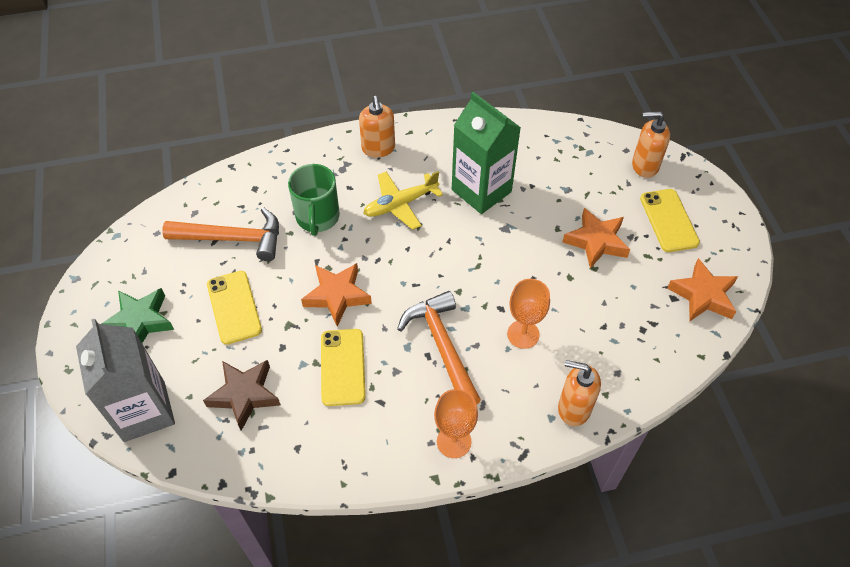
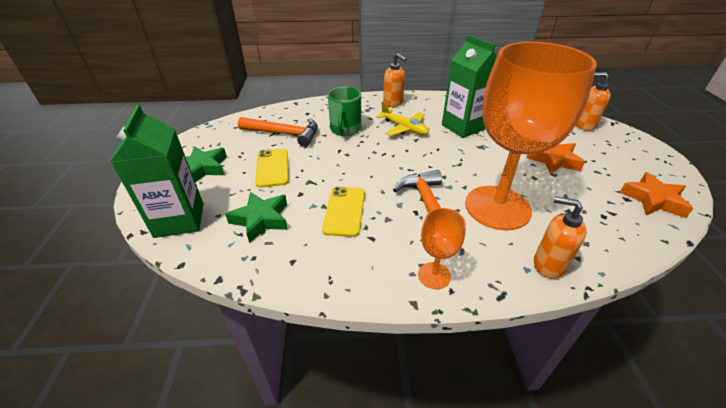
camera: 10 degrees right, 15 degrees down
(144, 411) = (179, 220): grey carton -> green carton
(244, 395) = (261, 219): brown star -> green star
(337, 296) = (350, 169): orange star -> none
(378, 148) = (393, 103): orange soap dispenser -> orange soap dispenser turned 45 degrees counterclockwise
(400, 204) = (404, 128): yellow plane -> yellow plane turned 120 degrees counterclockwise
(523, 334) = (497, 207): orange goblet -> orange goblet, size x2.36
(668, 220) = (610, 154): yellow phone -> none

